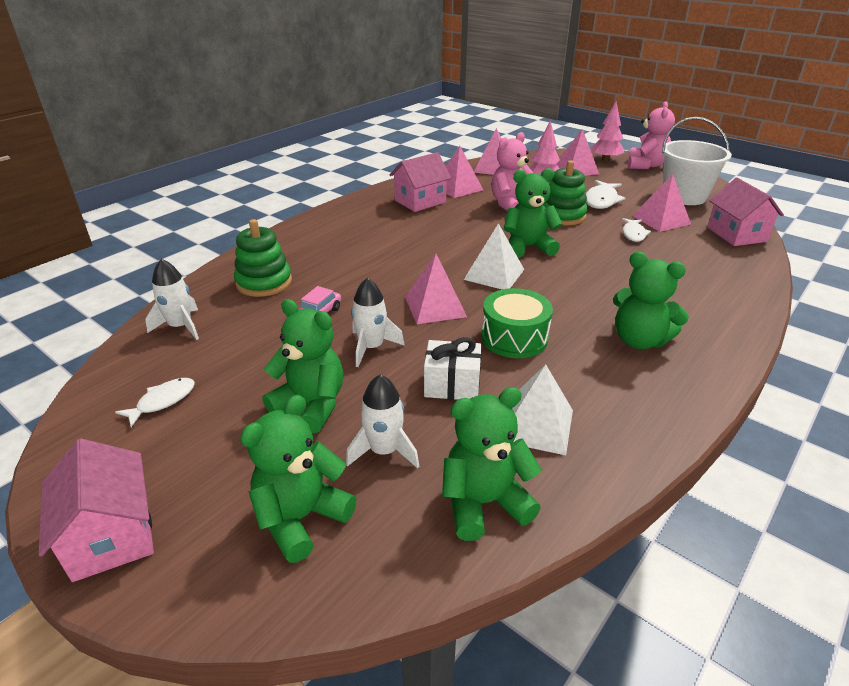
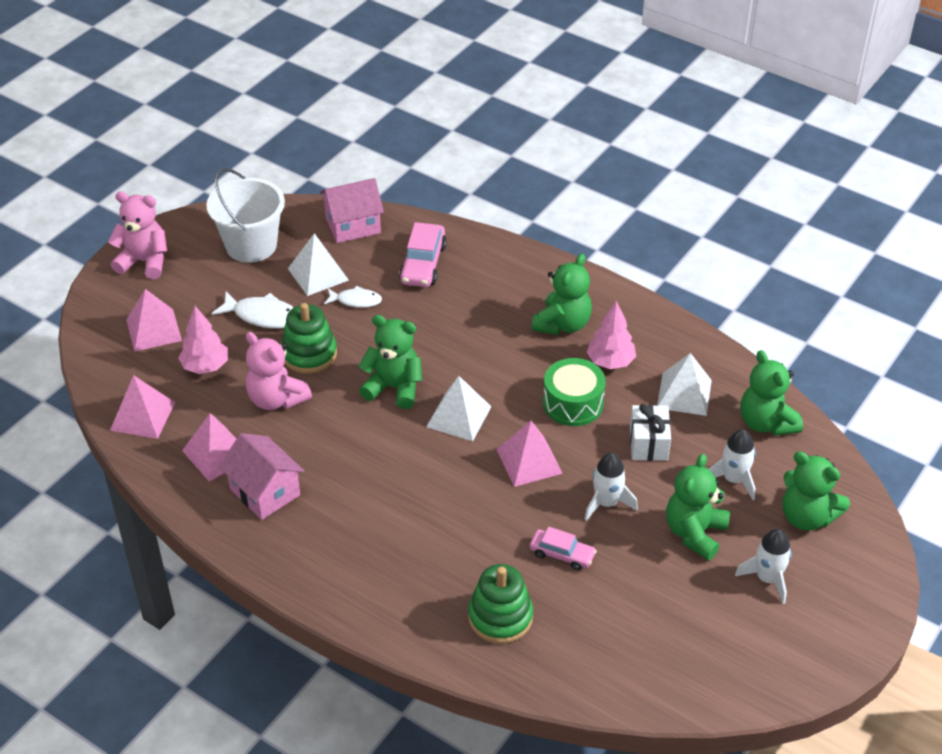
camera: 95 degrees left, 10 degrees up
(111, 535) = (852, 619): pink house -> none
(163, 401) = (715, 641): white fish -> none
(181, 326) = (600, 668): white rocket -> white rocket (767, 578)
(528, 247) = (394, 388): green teddy bear -> green teddy bear turned 120 degrees clockwise
(605, 160) = (119, 297): pink tree -> pink tree (610, 362)
(661, 220) = (318, 274): pink pyramid -> white pyramid
(700, 265) = (423, 264): none -> pink car

